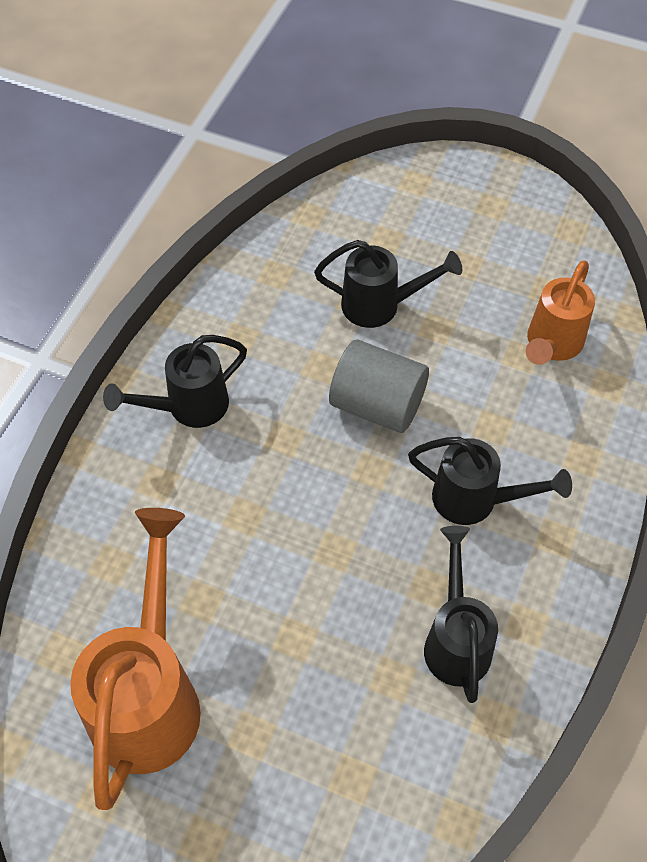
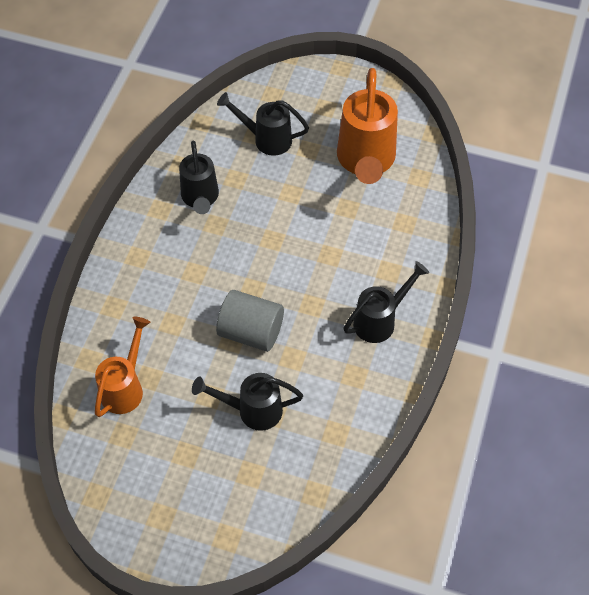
camera: 175 degrees right, 0 degrees up
(476, 500) = (185, 274): black watering can -> black watering can (266, 139)

